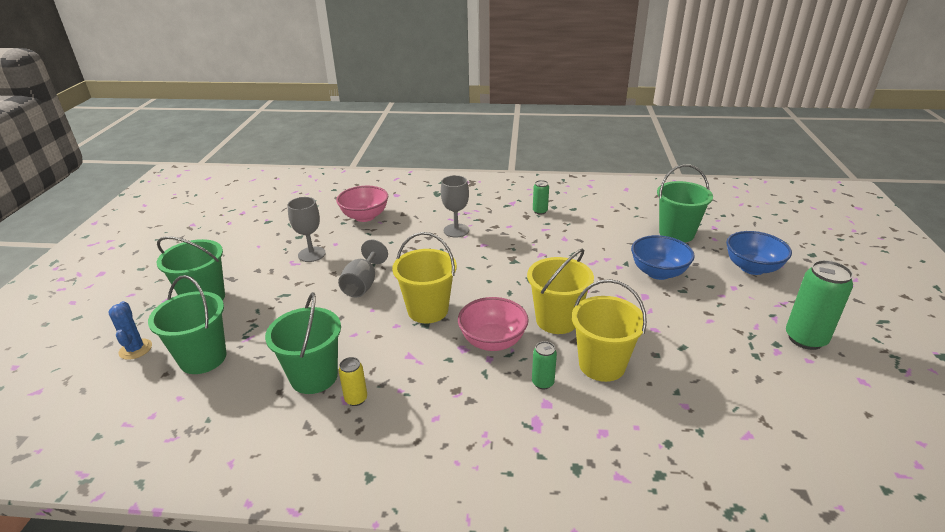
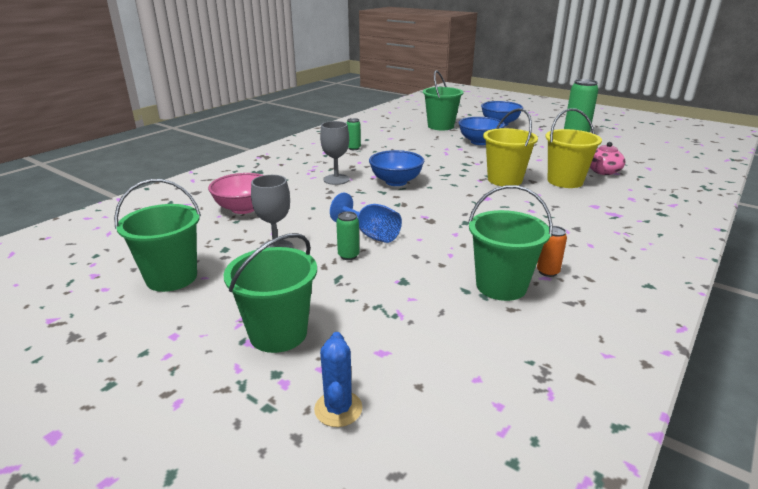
camera: 60 degrees left, 5 degrees down
(135, 349) = (338, 409): blue cactus -> blue cactus turned 75 degrees clockwise
(203, 358) = (412, 351): green bucket -> green bucket (171, 278)
(356, 399) = (547, 272): yellow can -> orange can
(363, 284) = (371, 234): grey goblet -> blue goblet
(428, 310) = (446, 217): yellow bucket -> none
(481, 259) = (396, 182): none -> blue bowl
(492, 341) = (511, 204): pink bowl -> none
(543, 383) = (572, 201): green can -> green can (348, 255)
(675, 391) = (603, 171): none -> pink teapot

